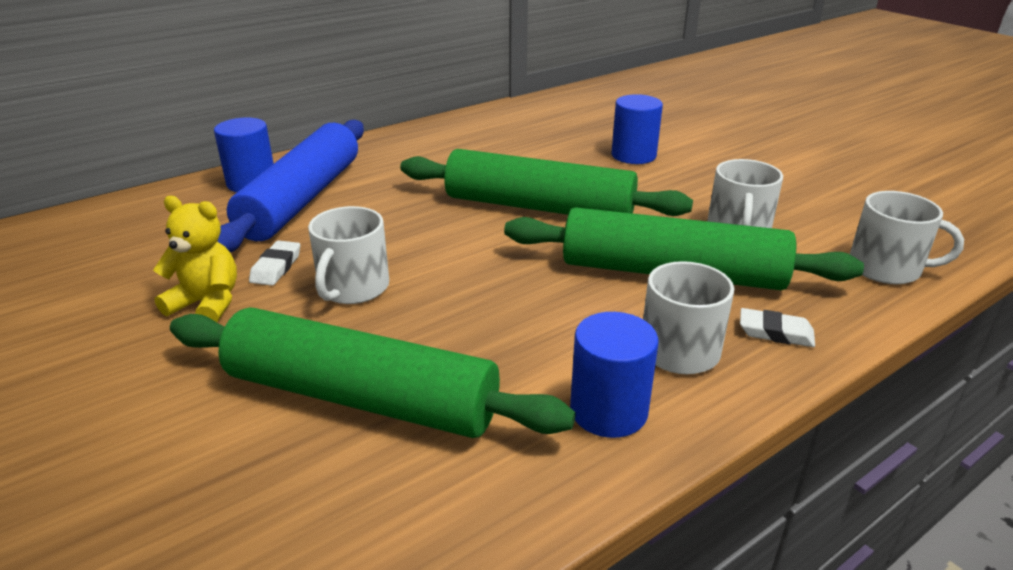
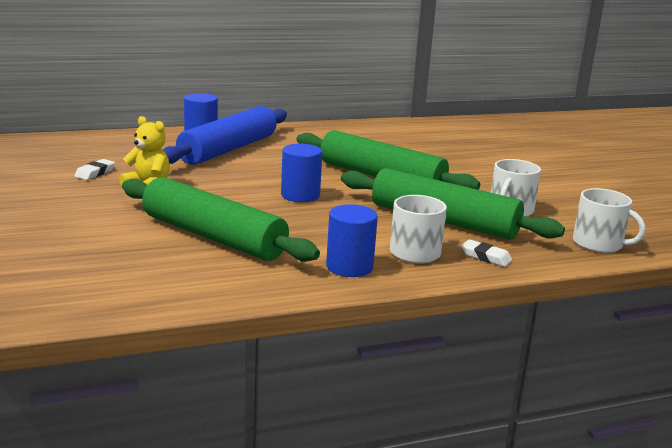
camera: 15 degrees right, 10 degrees down
(276, 267) = (195, 178): white eraser -> white eraser (95, 173)
(353, 288) = (235, 194): white mug -> none
(633, 155) = (473, 161): blue cylinder -> blue cylinder (300, 195)

